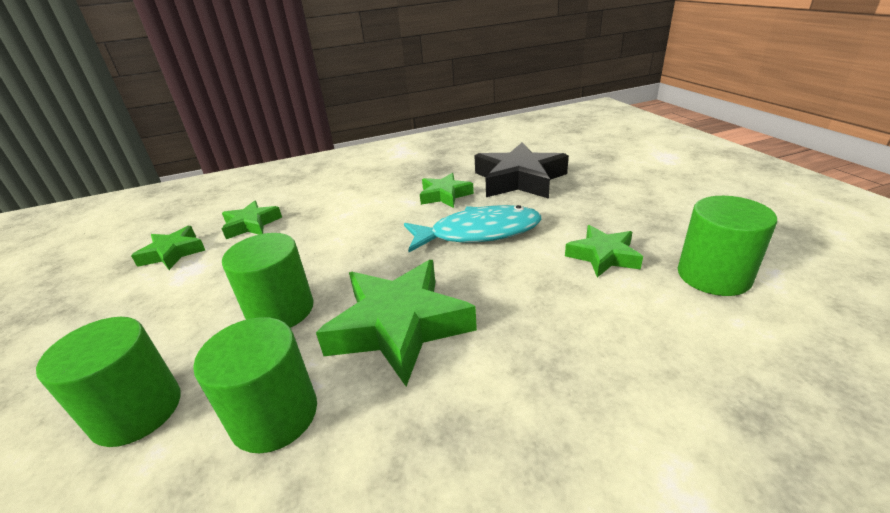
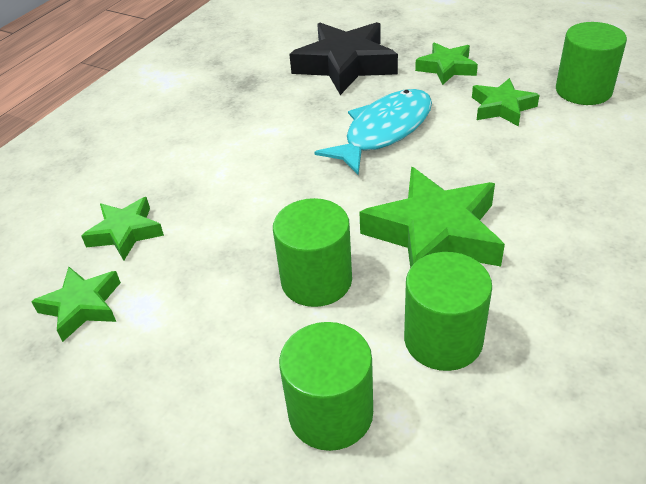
camera: 40 degrees left, 10 degrees up
(444, 195) = (297, 109): green star -> green star (446, 68)

